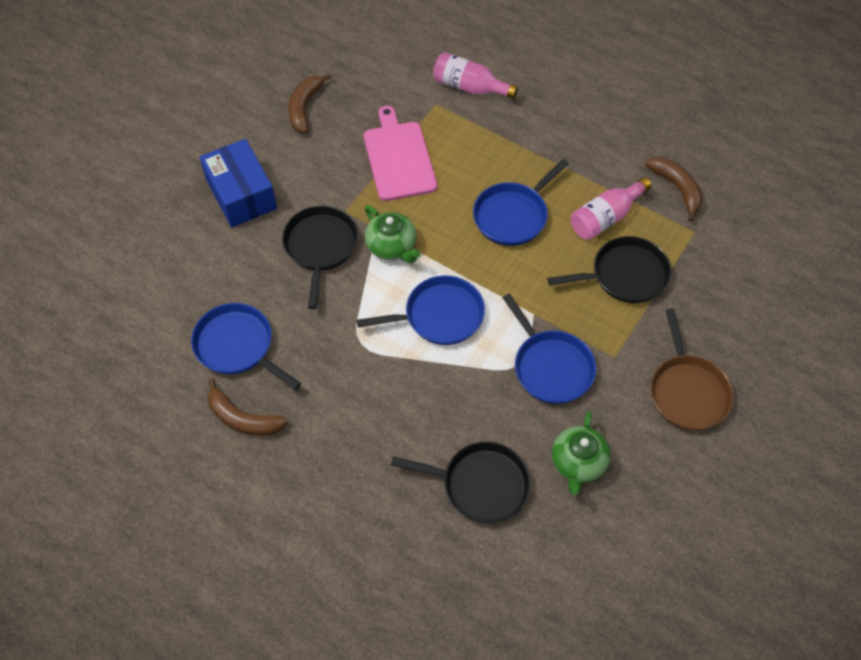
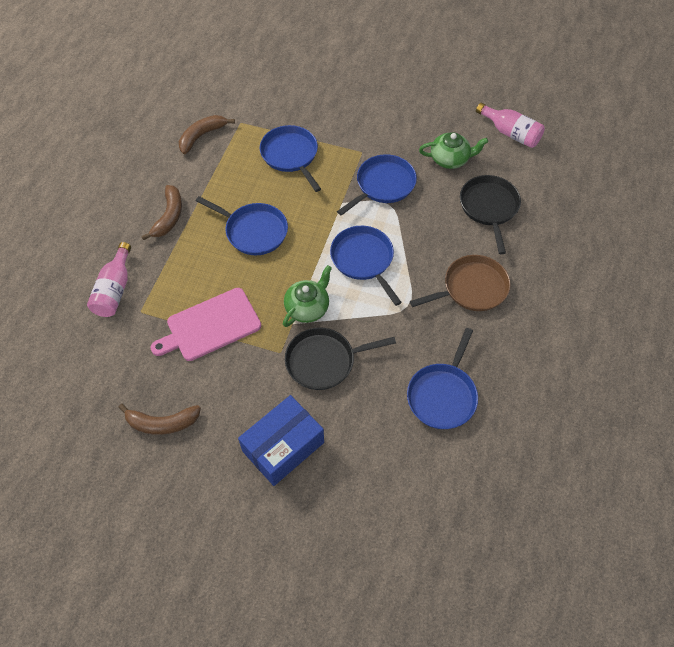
camera: 105 degrees left, 0 degrees up
(243, 419) = (504, 369): brown banana -> brown banana (169, 217)
(605, 218) = (240, 173): pink bottle -> pink bottle (510, 133)
(625, 275) = (290, 155): black pan -> blue pan
(687, 392) = (375, 112): brown pan -> brown pan (472, 288)

